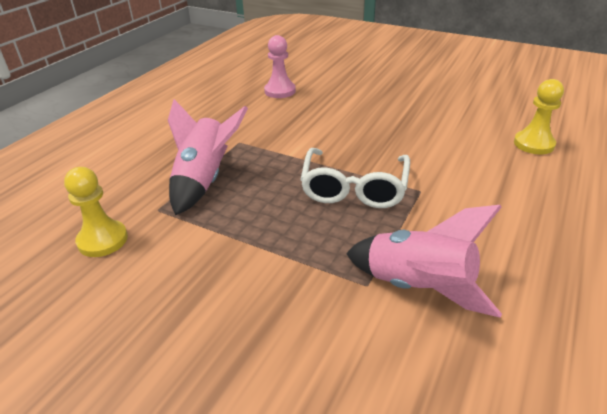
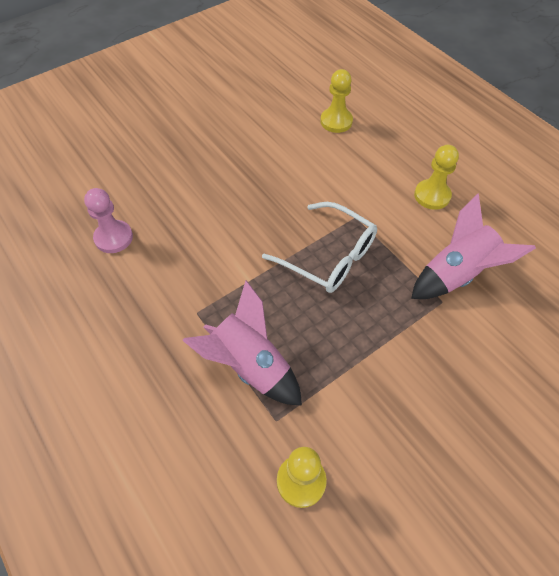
camera: 65 degrees left, 20 degrees up
(518, 236) = (432, 195): none -> yellow pawn

